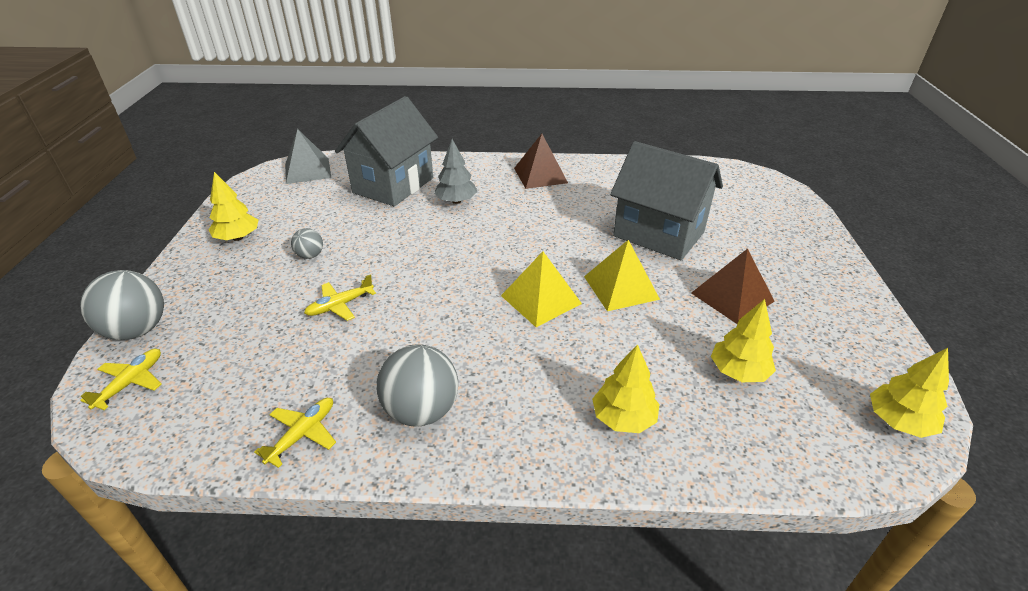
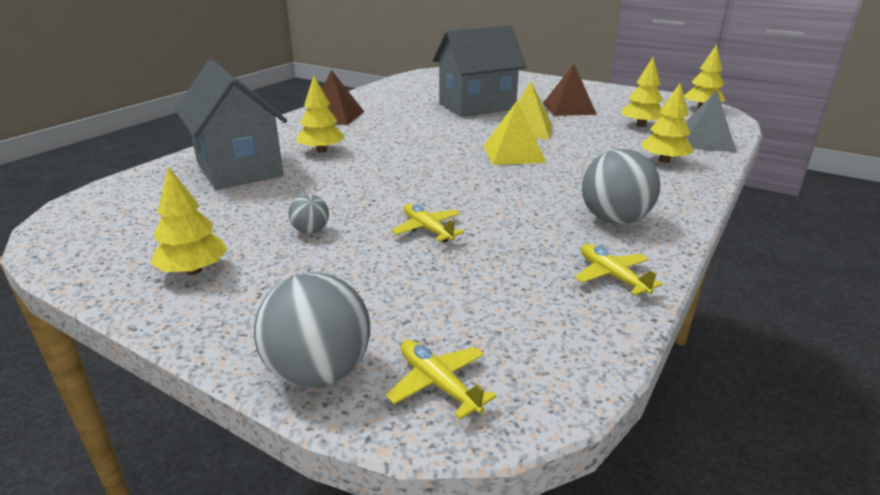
camera: 60 degrees left, 10 degrees down
(307, 170) = (107, 205): grey pyramid -> grey pyramid (705, 141)
(340, 305) = (427, 229): yellow plane -> yellow plane turned 150 degrees clockwise
(456, 201) = (321, 151): grey tree -> yellow tree

